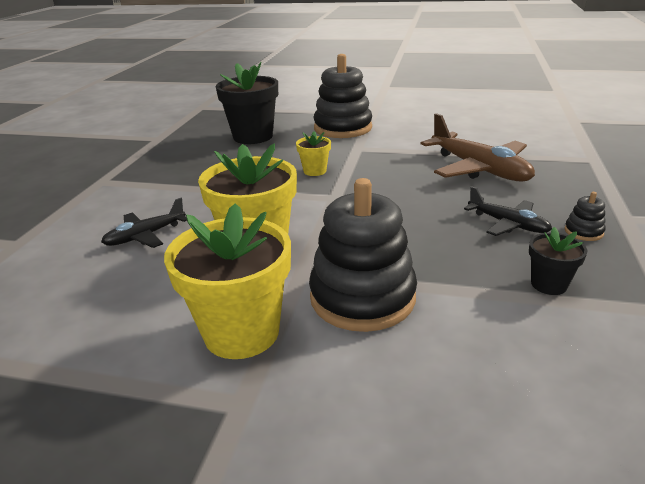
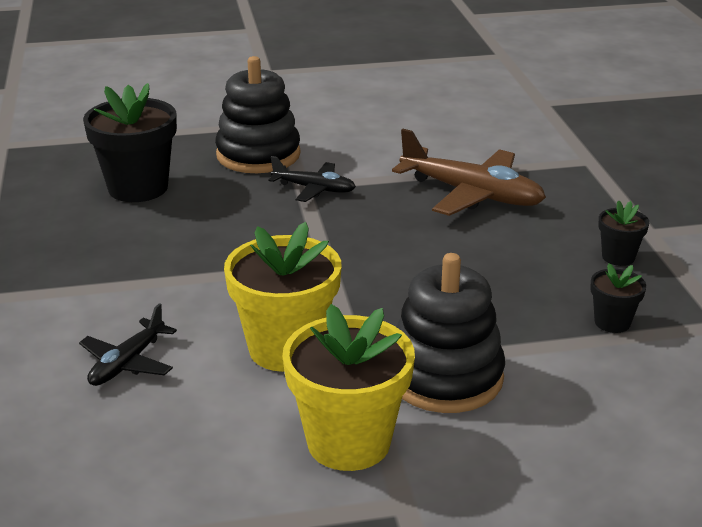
camera: 25 degrees left, 0 degrees up
(315, 171) = (272, 230): yellow flower pot -> none
(508, 224) = (541, 262): black plane -> black plane (314, 189)
(583, 232) = (618, 257): black stacking toy -> black flower pot

